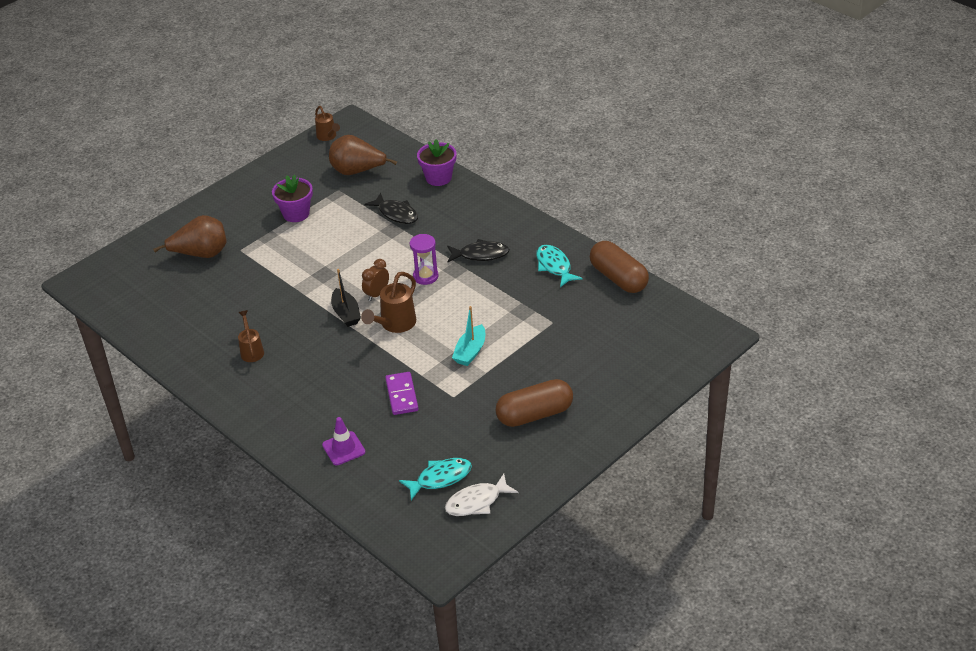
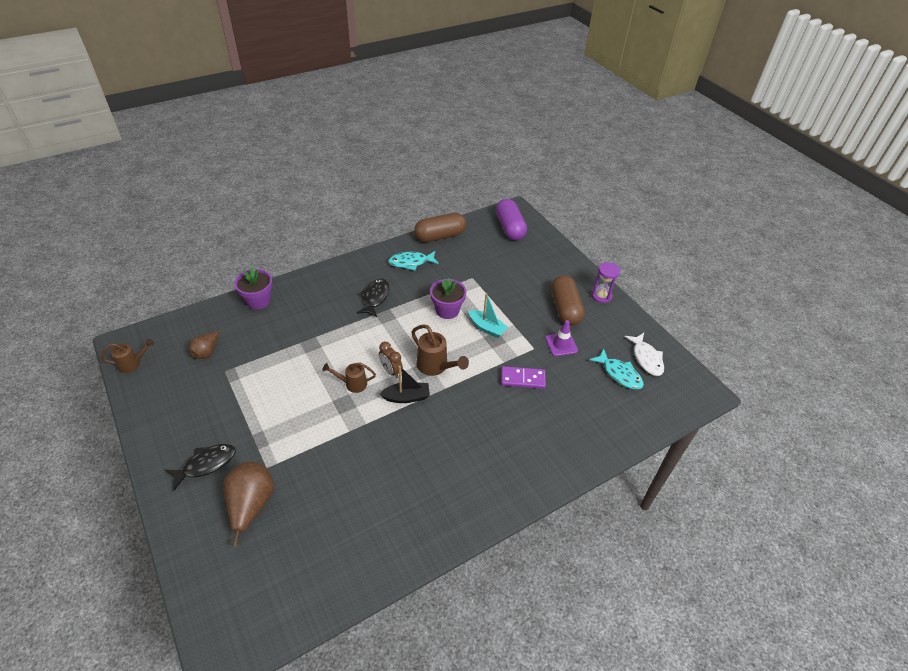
camera: 80 degrees left, 5 degrees up
(251, 351) = (427, 480): brown watering can -> brown watering can (352, 384)
(296, 214) = (238, 410): purple flower pot -> purple flower pot (447, 310)
(343, 448) = (575, 429): purple traffic cone -> purple traffic cone (561, 344)
(357, 171) = (207, 352): brown pear -> brown pear, size x0.60
(396, 214) = (289, 337): black fish -> black fish (206, 464)
(425, 276) = (384, 335): purple hourglass -> purple hourglass (601, 296)
(440, 478) = (619, 374): turquoise fish -> turquoise fish turned 150 degrees clockwise
(673, 337) = (510, 228): none -> purple capsule

